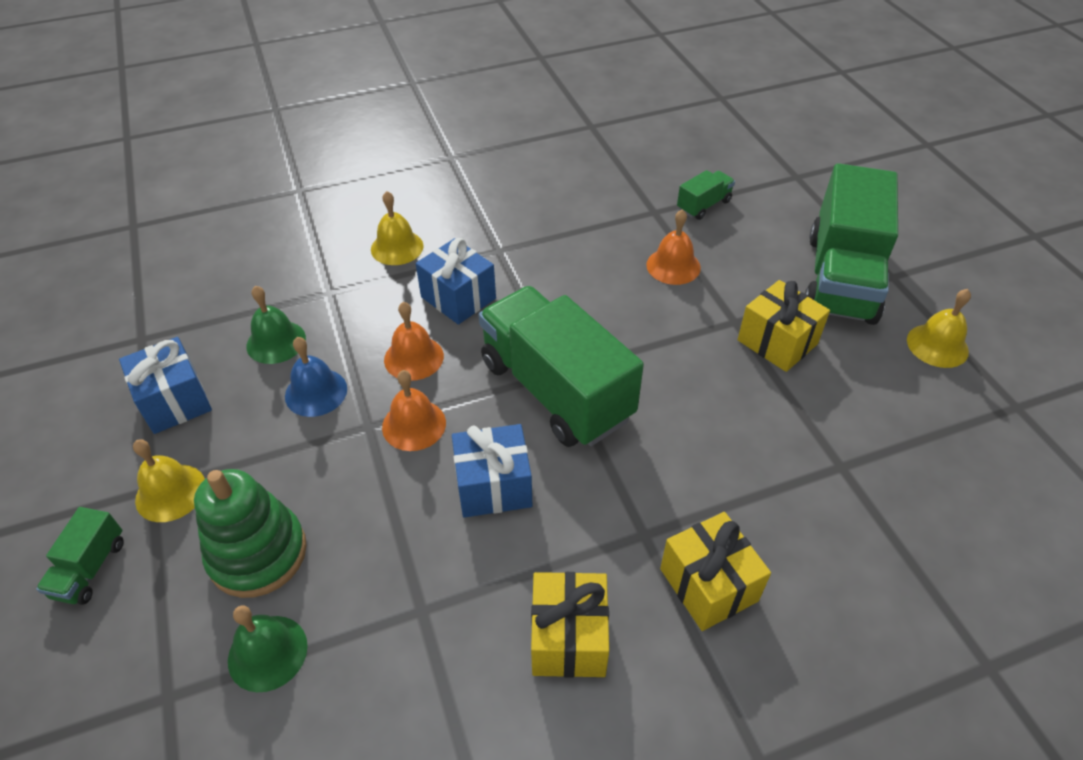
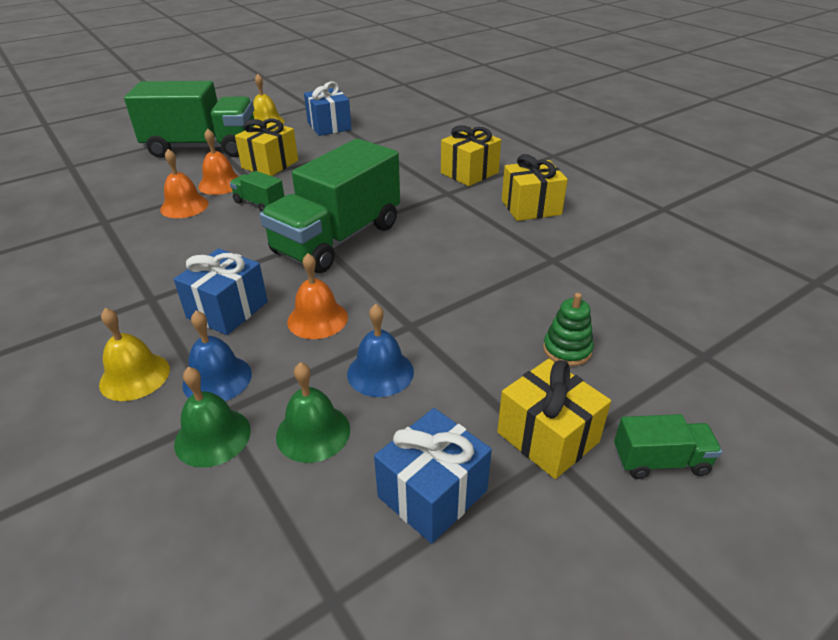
camera: 105 degrees left, 10 degrees down
(170, 492) = (548, 437): yellow bell -> yellow gift
(258, 553) = (567, 350): green stacking toy -> green stacking toy, size x0.56
(267, 653) = (633, 317): green bell -> green bell (212, 437)
(368, 291) = (217, 379): none -> blue bell
(414, 425) = (398, 300): orange bell -> orange bell (220, 184)
(493, 486) = (440, 250): blue gift -> blue gift (329, 126)
(703, 205) = (100, 200): green truck -> green truck (259, 204)

